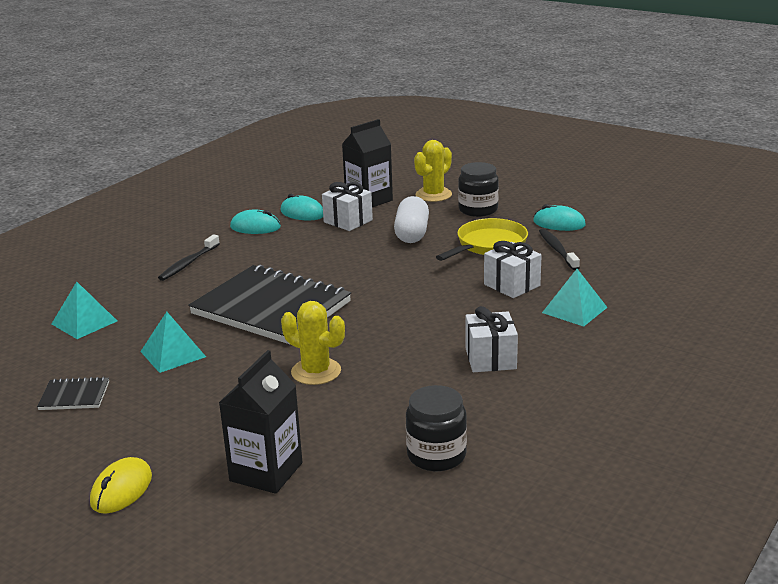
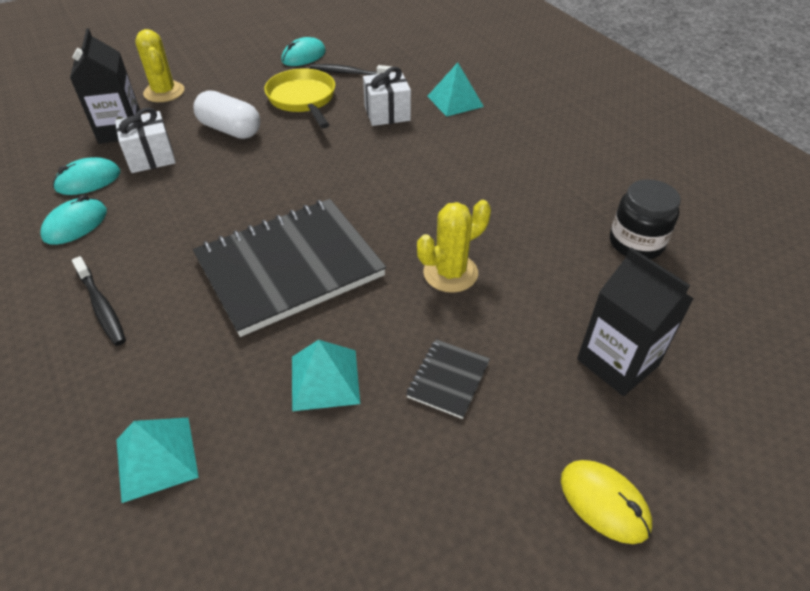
camera: 65 degrees left, 20 degrees up
(74, 396) = (356, 511): black notebook -> black notebook (448, 379)
(478, 210) = (228, 81): black jar -> none
(490, 358) = (500, 165): white gift -> none

